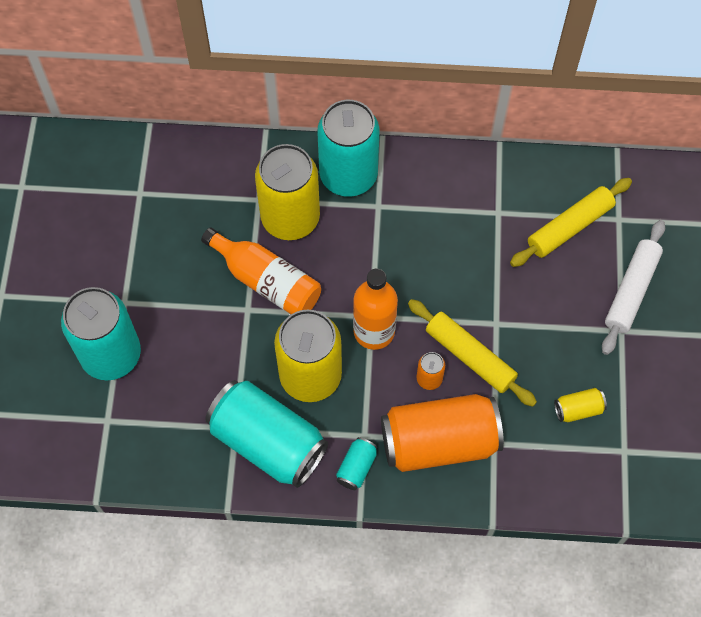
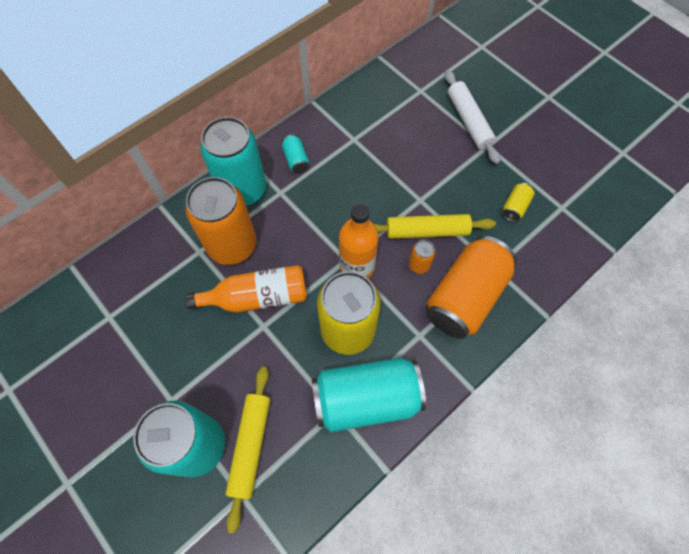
camera: 45 degrees left, 0 degrees up
(290, 218) = (232, 245): yellow can -> orange can
(356, 467) = (436, 359): turquoise can -> turquoise can (296, 159)
(569, 227) = (400, 115): yellow rolling pin -> yellow rolling pin (250, 446)

